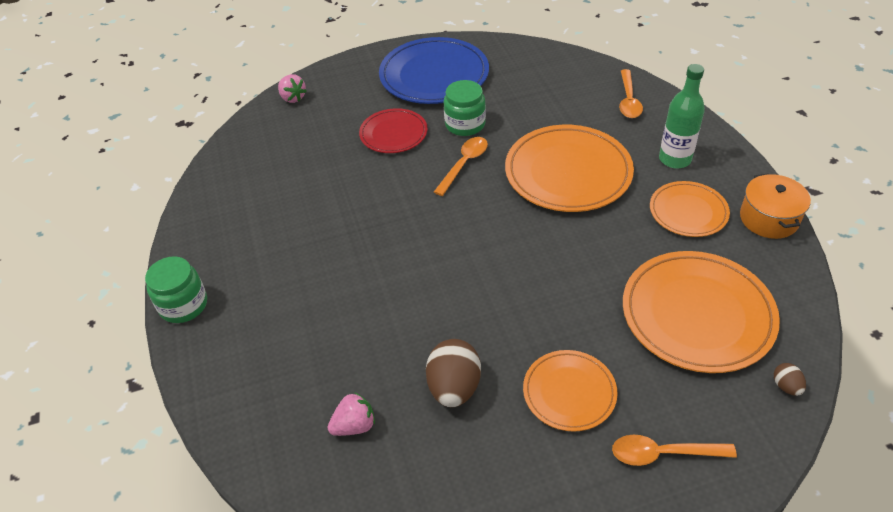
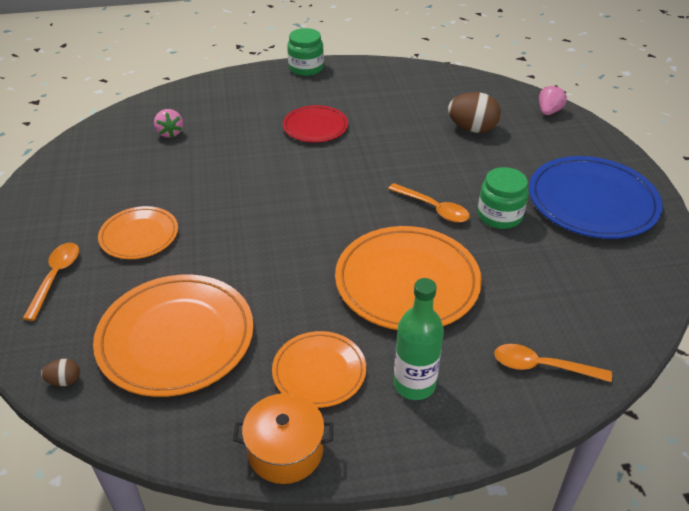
camera: 95 degrees right, 5 degrees down
(293, 98) = (549, 111): pink strawberry -> pink strawberry turned 150 degrees clockwise
(393, 134) = (487, 167): red plate -> red plate (315, 127)
(454, 387) = (176, 178): brown egg -> brown egg (472, 129)

